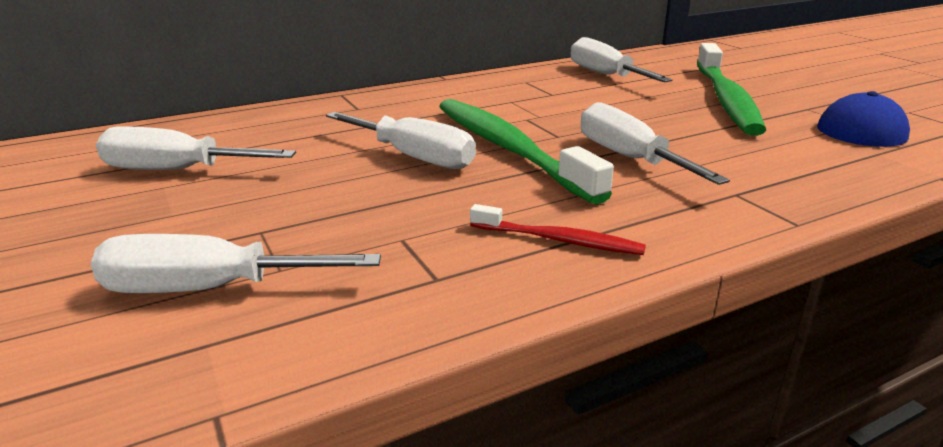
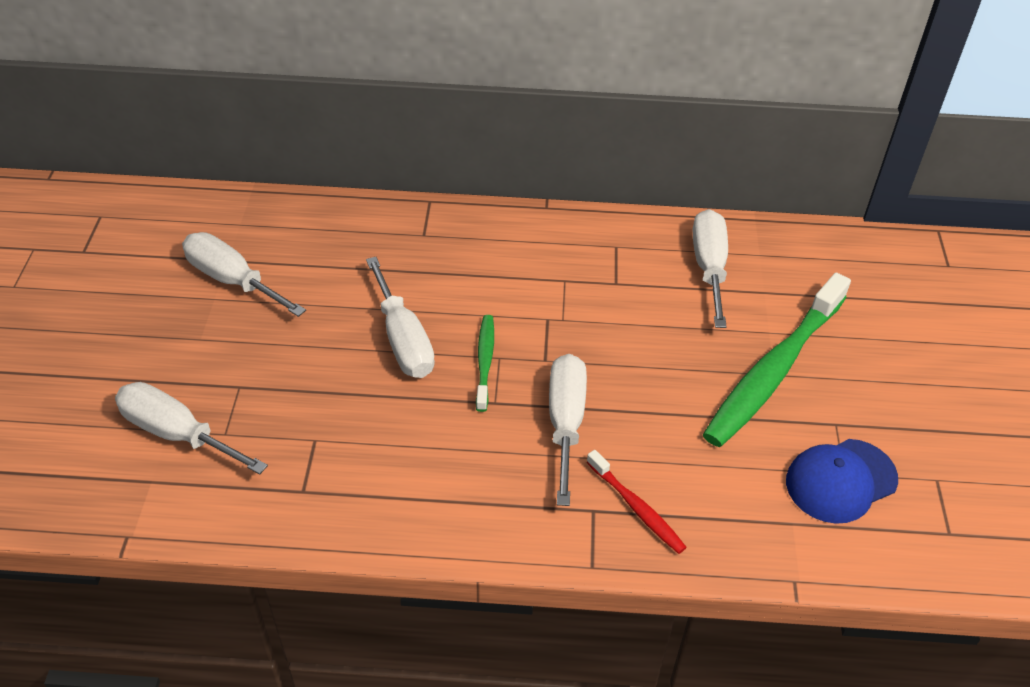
camera: 30 degrees right, 20 degrees up
(508, 149) = (485, 361): green toothbrush -> green toothbrush, size x0.48
(559, 240) = (408, 494): red toothbrush -> red toothbrush (636, 507)

